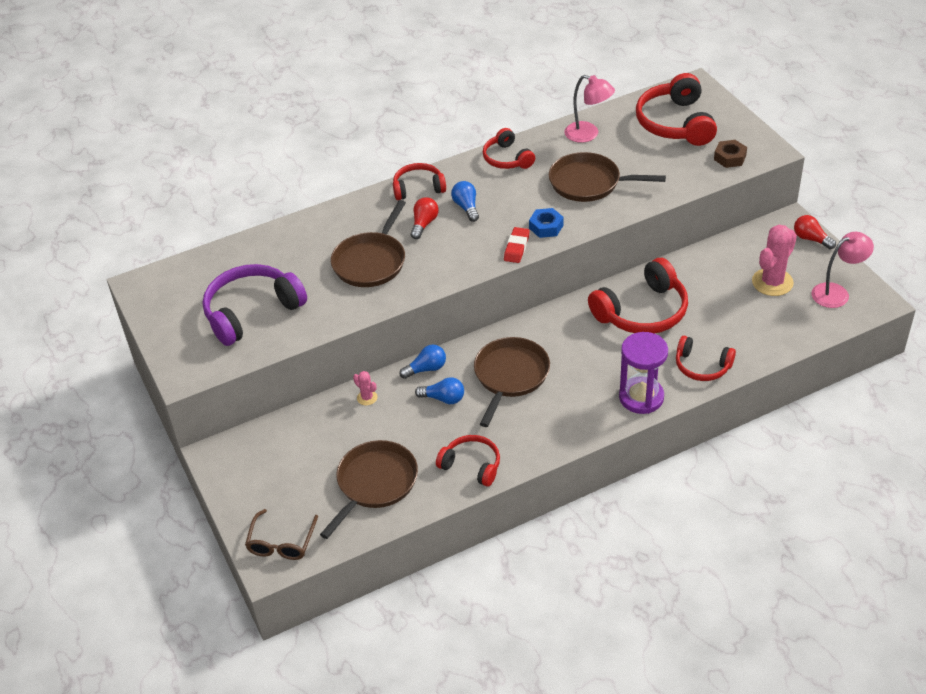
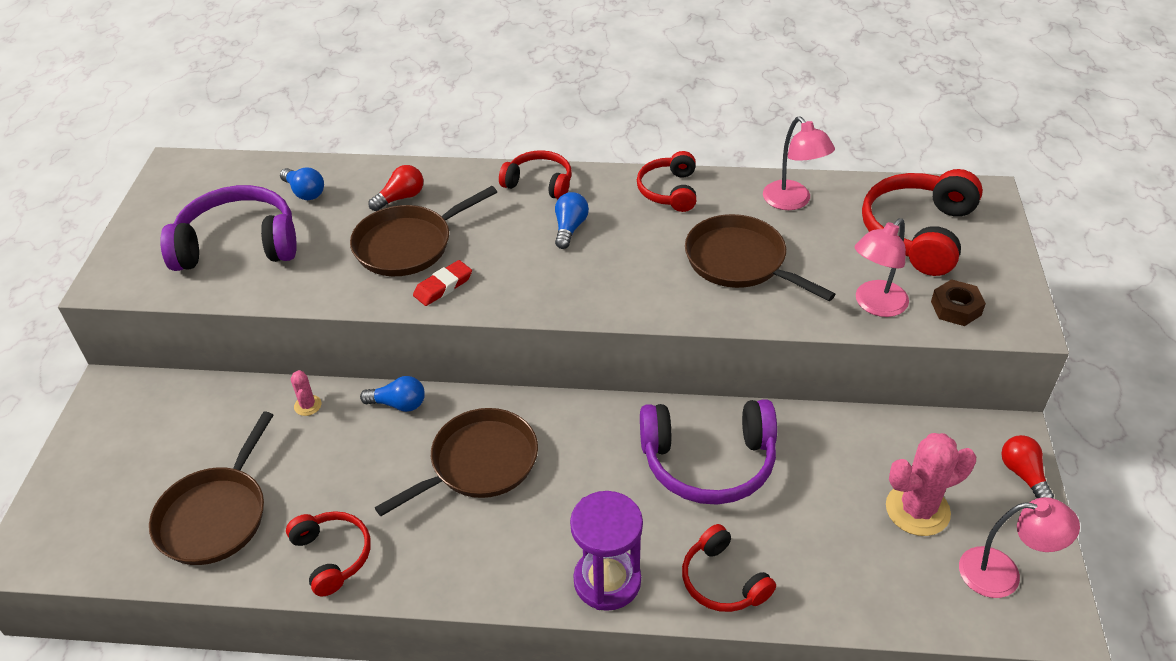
camera: 30 degrees right, 0 degrees up
(281, 542) = (61, 532): brown glasses -> none
(375, 483) = (215, 516): brown pan -> brown pan turned 135 degrees clockwise
(424, 224) = (505, 227): red light bulb -> red light bulb (400, 198)
(443, 398) = (382, 451): blue light bulb -> blue light bulb (305, 192)
(516, 247) = (580, 303): red eraser -> red eraser (443, 286)
(546, 227) = (638, 293): blue nut -> none
(642, 311) = (708, 462): red headphones -> purple headphones
(685, 175) = (875, 305): none -> pink lamp

